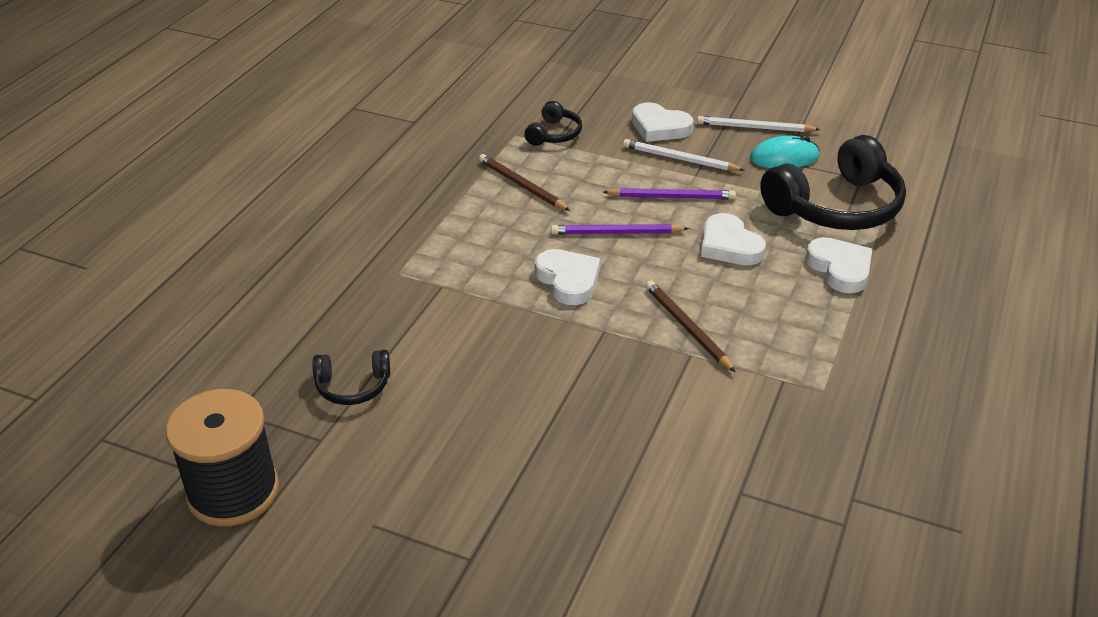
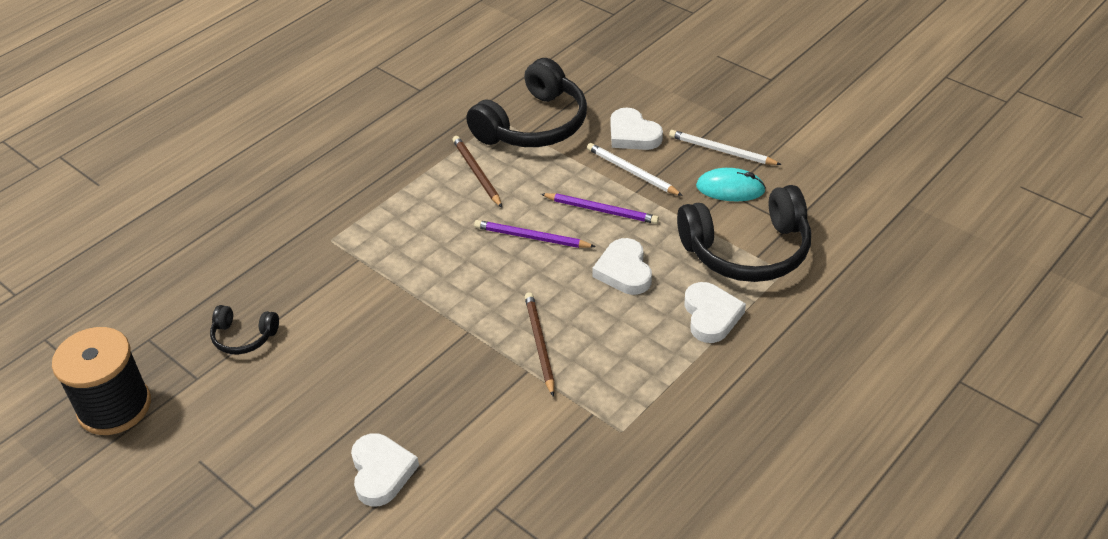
camera: 20 degrees right, 5 degrees up
(554, 134) = (533, 125): black headphones -> black headphones, size x2.07
(568, 280) = (465, 276): white heart -> white heart (381, 472)

